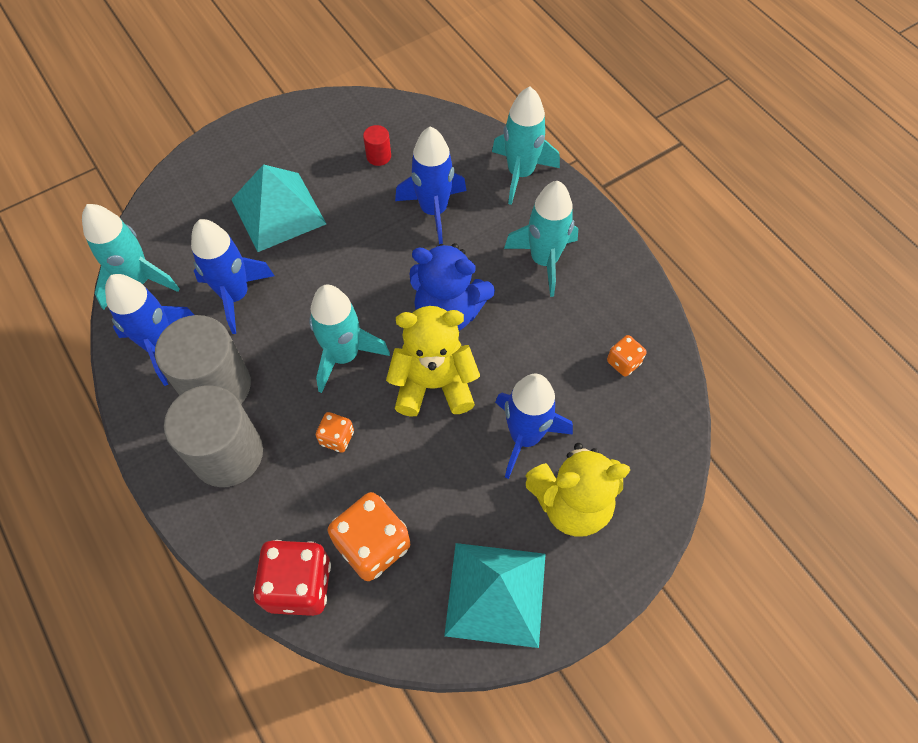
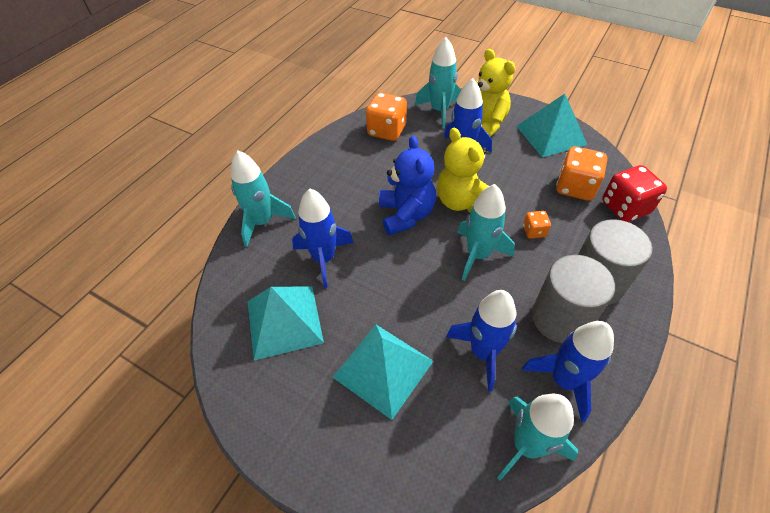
camera: 115 degrees left, 10 degrees down
(378, 156) = (284, 321): red cylinder -> turquoise pyramid
(544, 260) = (335, 184): turquoise rocket -> turquoise rocket (439, 111)
(623, 362) = (387, 131): orange dice -> orange dice, size x1.94

